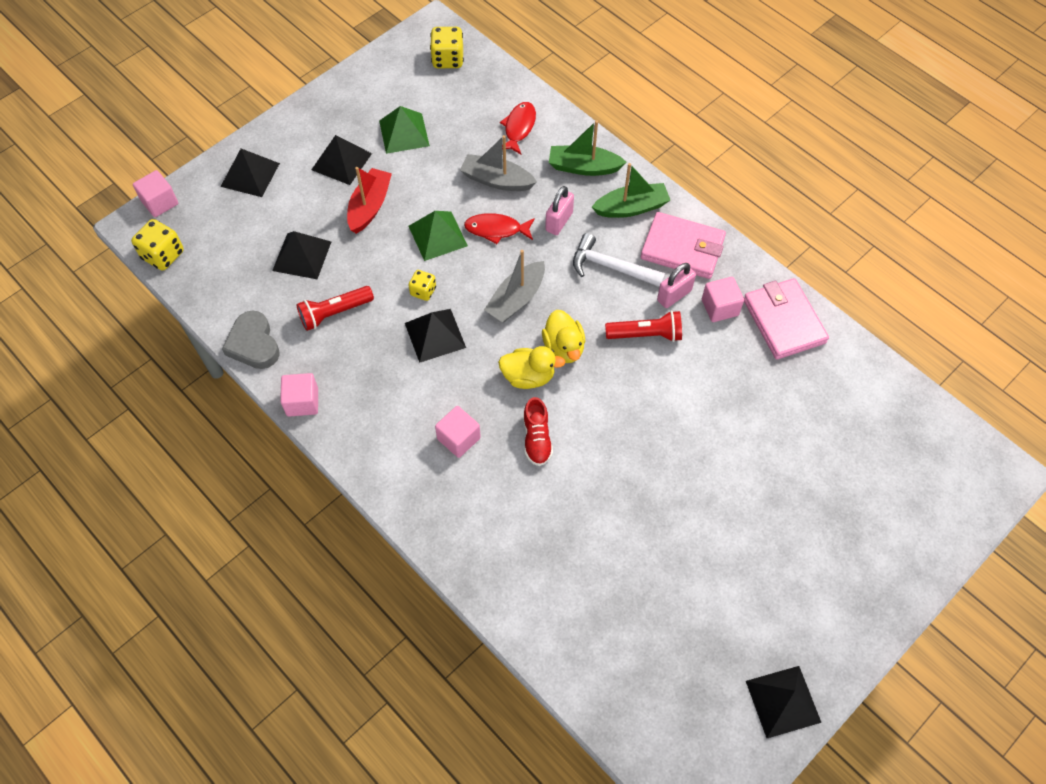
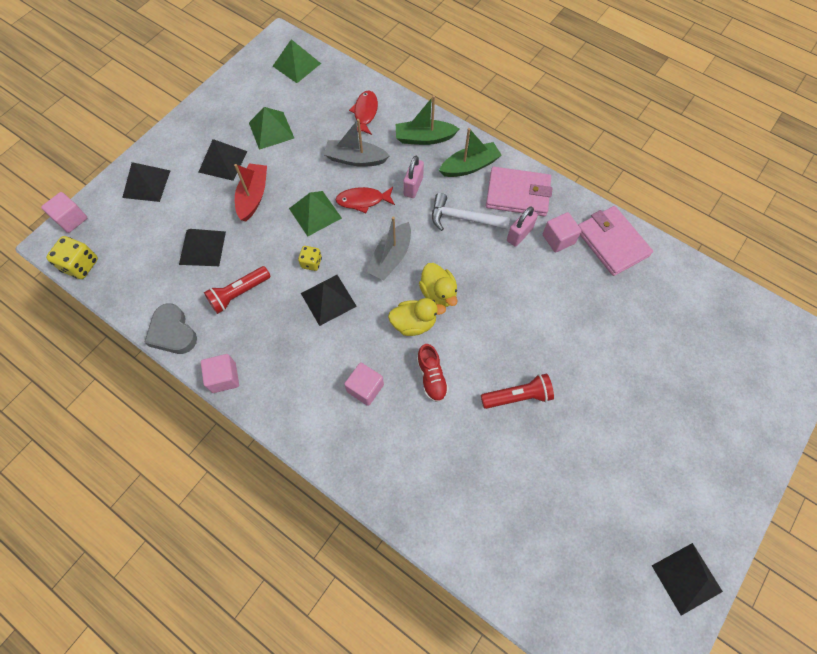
camera: 10 degrees left, 5 degrees up
(448, 59) = (296, 65): yellow dice -> green pyramid
(646, 334) = (503, 271): red flashlight -> red flashlight (517, 396)

